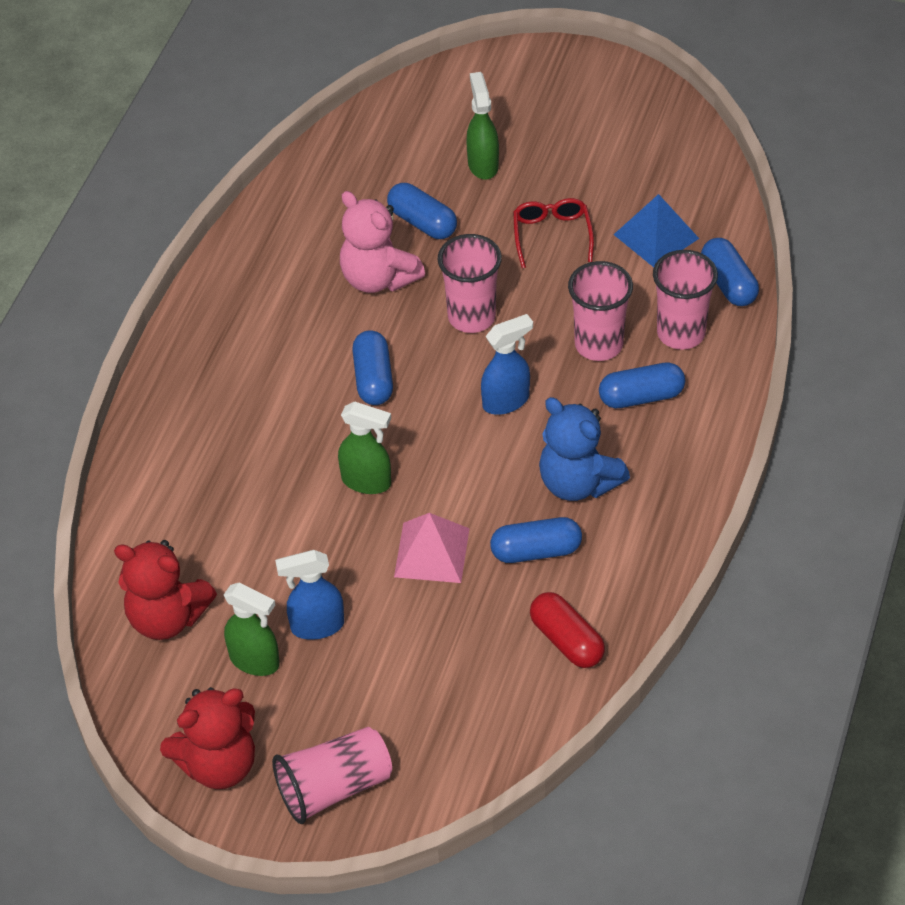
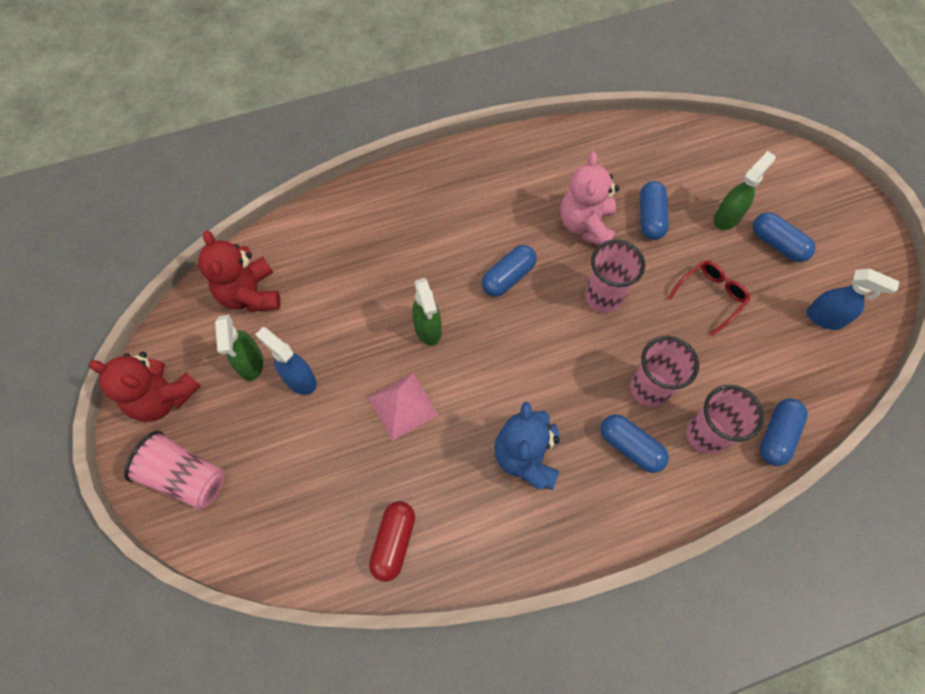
camera: 50 degrees right, 15 degrees up
(506, 401) = (555, 365): blue spray bottle -> blue spray bottle (825, 318)
(536, 551) = (451, 470): blue capsule -> blue capsule (777, 244)
(656, 236) = (771, 360): blue pyramid -> none

